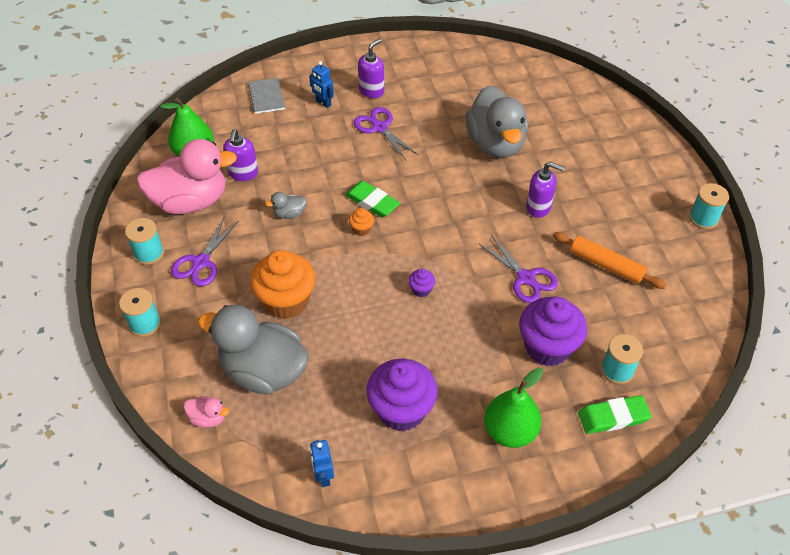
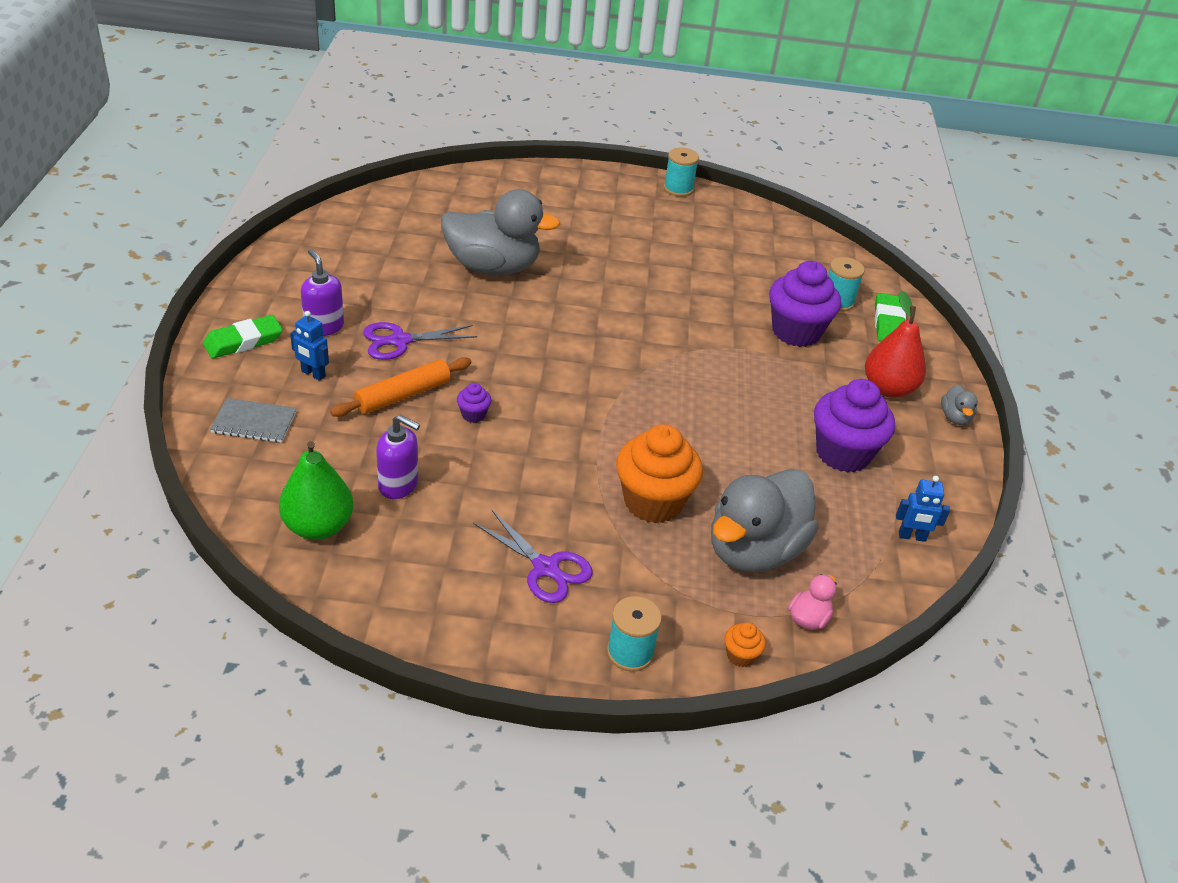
camera: 75 degrees left, 10 degrees down
(149, 253) = (497, 621): turquoise spool -> none
(191, 201) = (419, 552): pink duck -> none
(289, 214) = (504, 461): grey duck -> grey duck (955, 417)
(323, 103) = (313, 374): blue robot -> blue robot turned 60 degrees clockwise
(361, 229) = (568, 407): orange cupcake -> orange cupcake (740, 655)
(372, 202) = (527, 385): green eraser -> green eraser (243, 341)
(421, 290) = (685, 389): purple cupcake -> purple cupcake (473, 415)
(510, 431) = (888, 389): green pear -> red pear
(526, 278) = (702, 314): purple scissors -> none
(538, 207) = (608, 273): purple soap dispenser -> none
(606, 265) = (709, 261): orange rolling pin -> orange rolling pin (403, 395)

